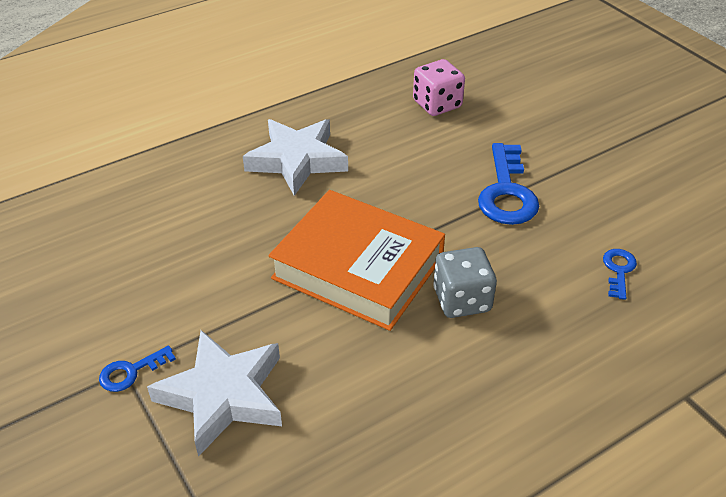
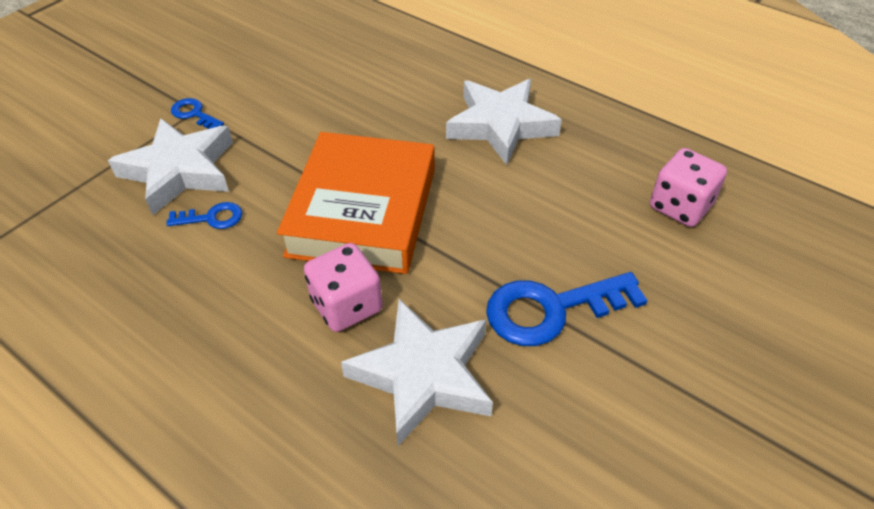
camera: 70 degrees right, 5 degrees up
(461, 300) = (346, 305): grey dice -> pink dice
(543, 271) = (423, 375): none -> white star
(619, 270) = (460, 461): blue key -> blue key (212, 218)

